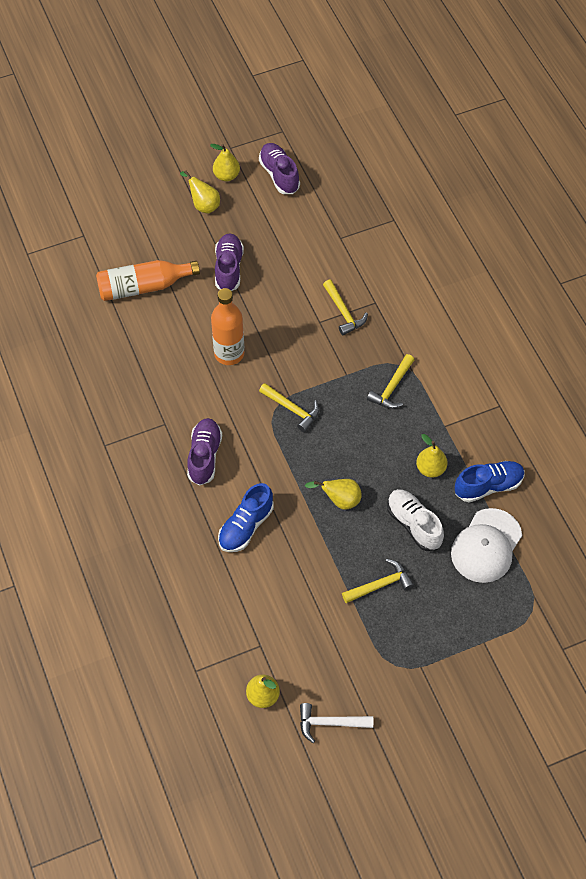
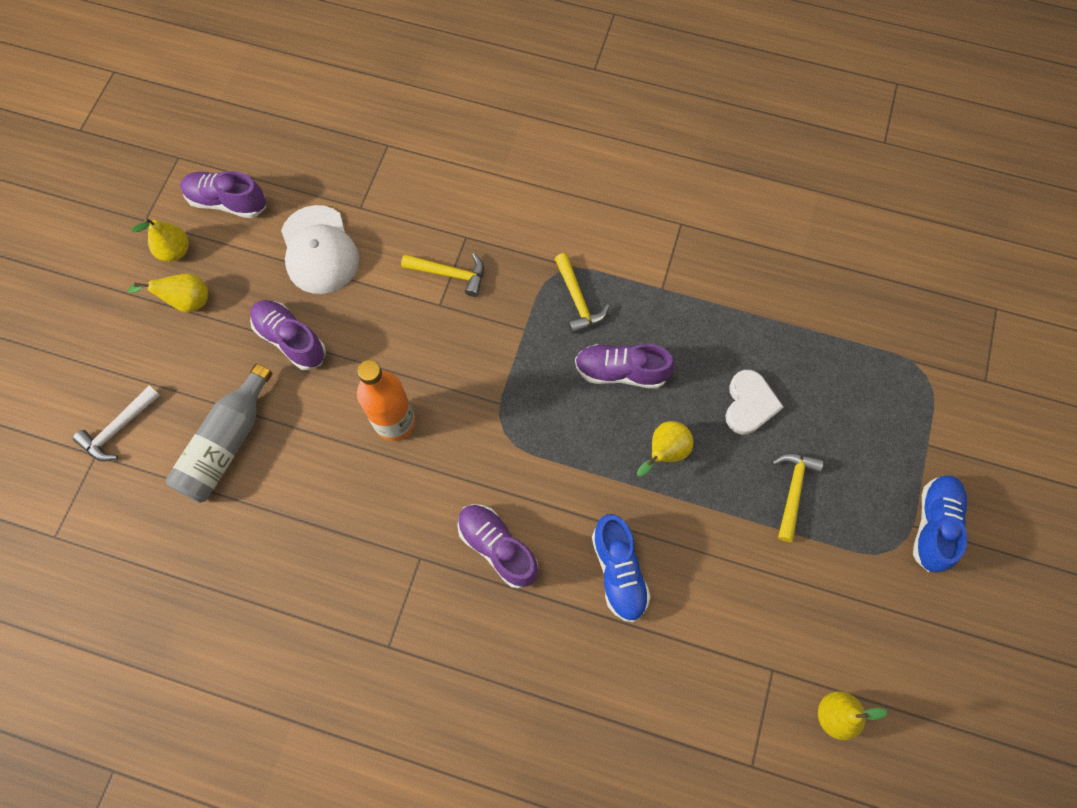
camera: 50 degrees left, 10 degrees up
(143, 287) = (227, 443): orange bottle -> grey bottle
(292, 409) = (519, 413): yellow hammer -> none
(330, 723) = (915, 668): white hammer -> white hammer (118, 428)
(368, 442) = (621, 372): none -> purple shoe
(414, 524) = (749, 404): white shoe -> white heart
(430, 469) = (699, 339): yellow pear -> none
(486, 546) = (825, 358): white cap -> white cap (319, 250)
(488, 486) = (761, 304): blue shoe -> blue shoe (933, 525)

